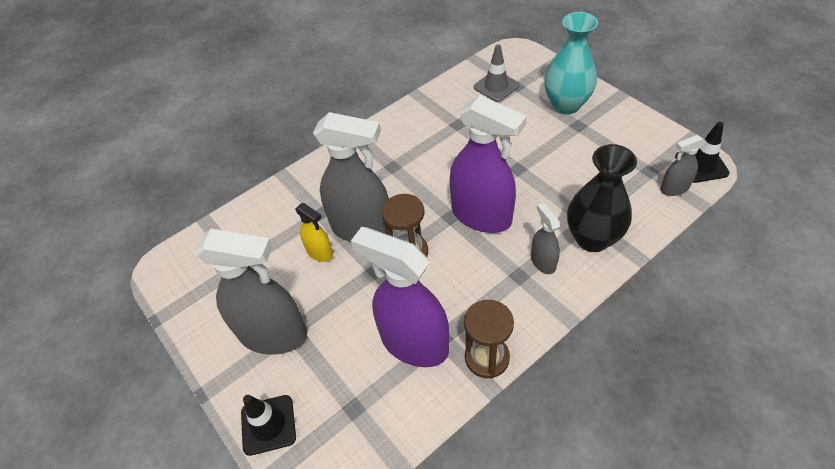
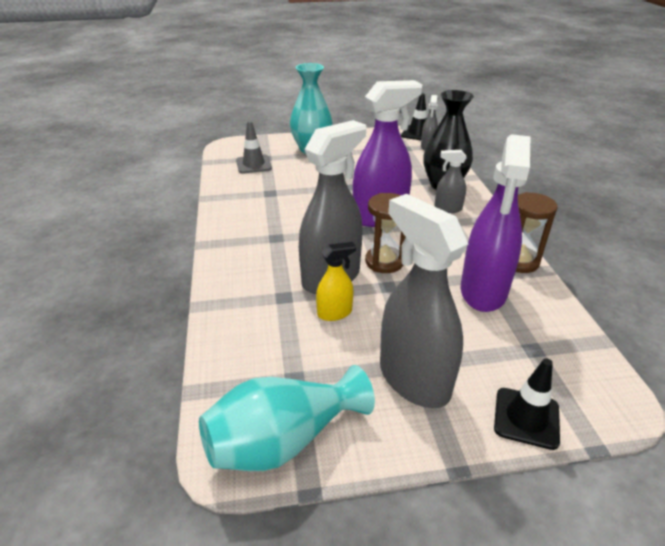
camera: 65 degrees left, 15 degrees down
(186, 287) = (283, 440): none -> turquoise vase
(273, 334) = (413, 379): grey spray bottle -> grey spray bottle turned 75 degrees counterclockwise
(414, 343) = (483, 291): purple spray bottle -> purple spray bottle turned 45 degrees counterclockwise

